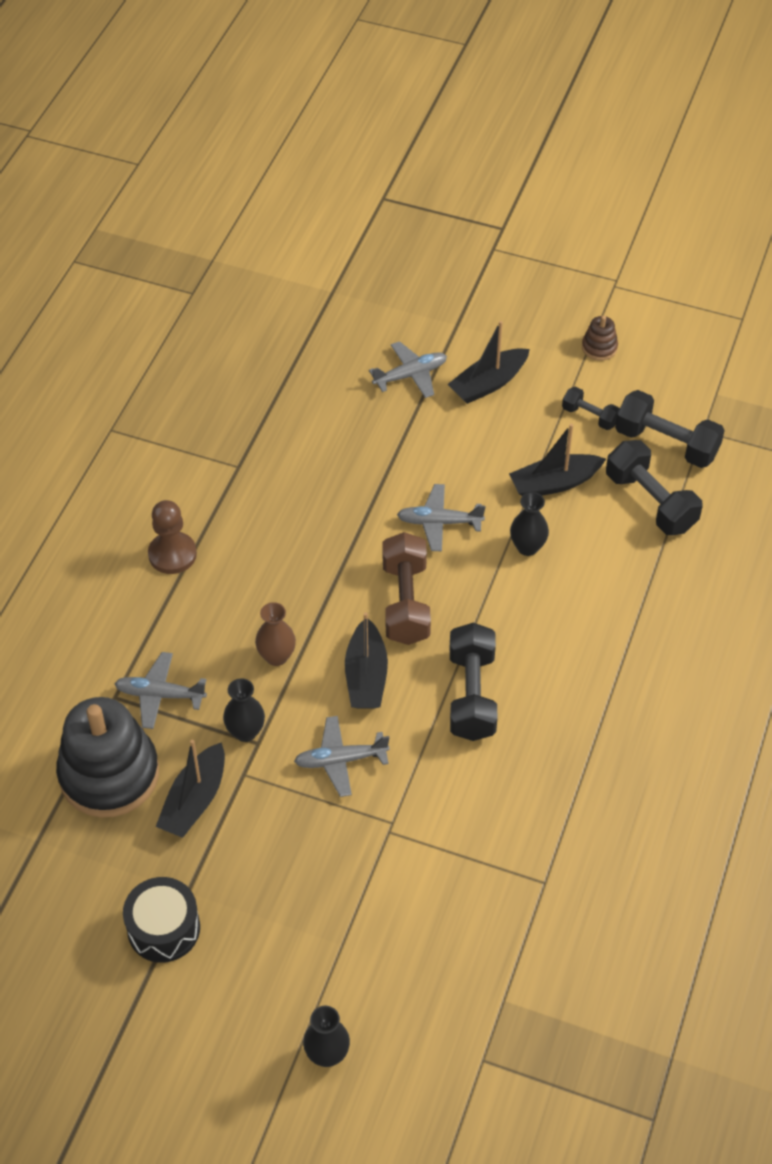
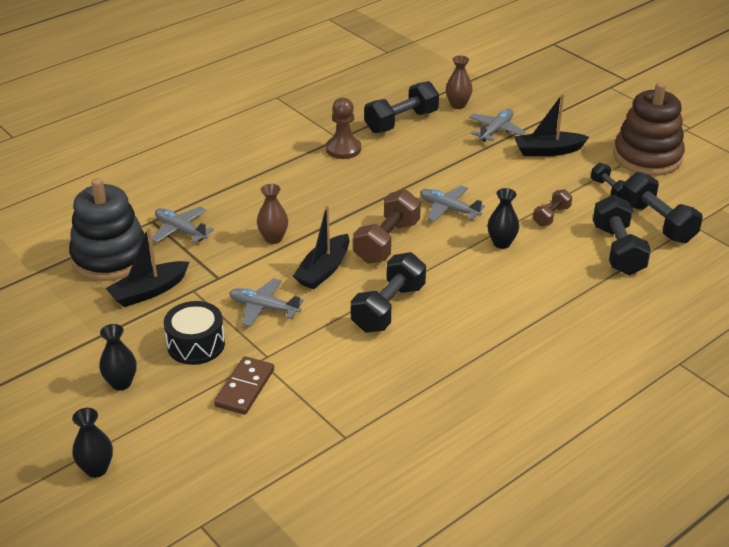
camera: 30 degrees right, 15 degrees down
(164, 928) = (62, 350): black drum -> black drum (196, 344)
(172, 554) = (256, 166): brown pawn -> brown pawn (343, 149)
(245, 732) = (216, 269): black vase -> black vase (121, 383)
(293, 408) = (401, 122): none -> black dumbbell
(340, 351) = (458, 105): none -> brown vase
(400, 875) = (244, 388): none -> brown domino
(410, 375) = (496, 130): grey plane -> grey plane turned 60 degrees counterclockwise
(554, 483) = (551, 216): black boat -> brown dumbbell
(599, 347) = (647, 157): brown stacking toy -> brown stacking toy, size x2.36

